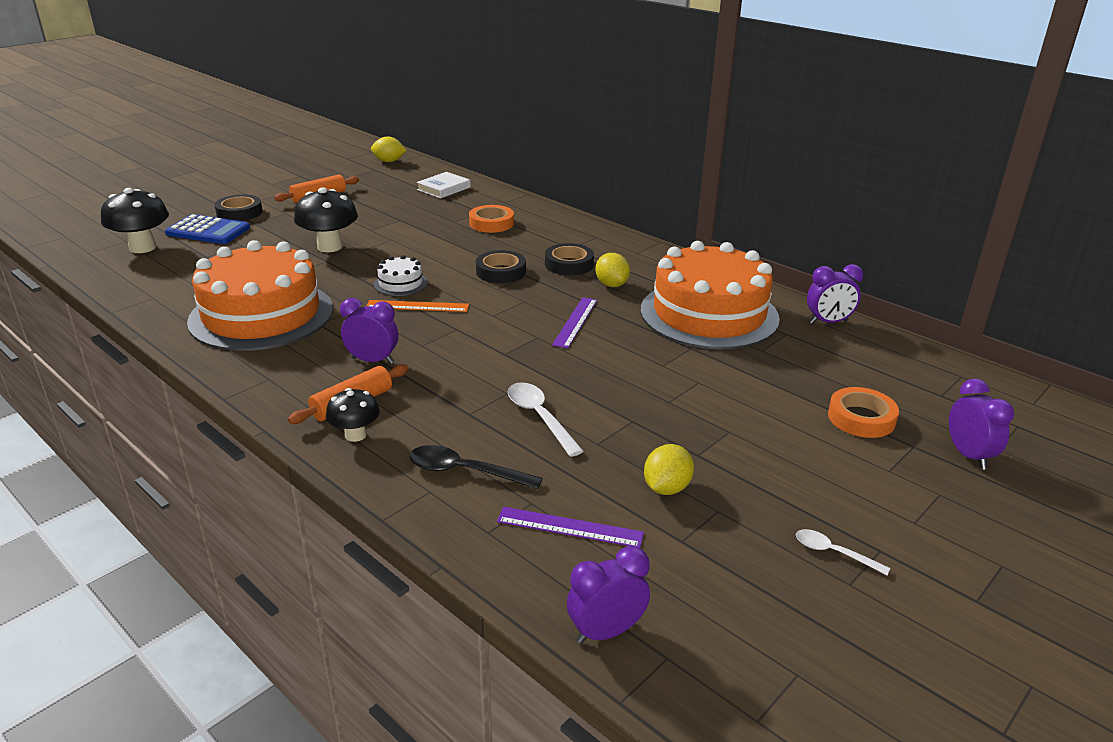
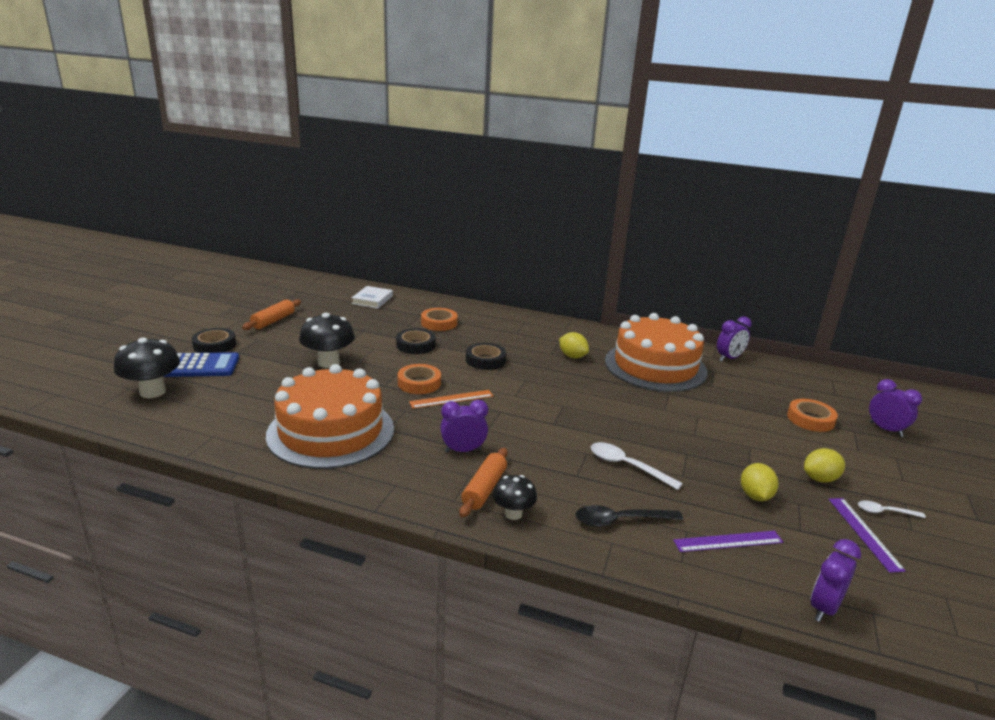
camera: 25 degrees left, 5 degrees down
(389, 161) = (303, 283): yellow lemon -> yellow lemon (820, 479)
(400, 283) = (419, 383): white cake -> orange tape
(569, 264) = (528, 346): black tape -> black tape (415, 345)
(575, 322) = (577, 389): purple ruler -> purple ruler (864, 533)

